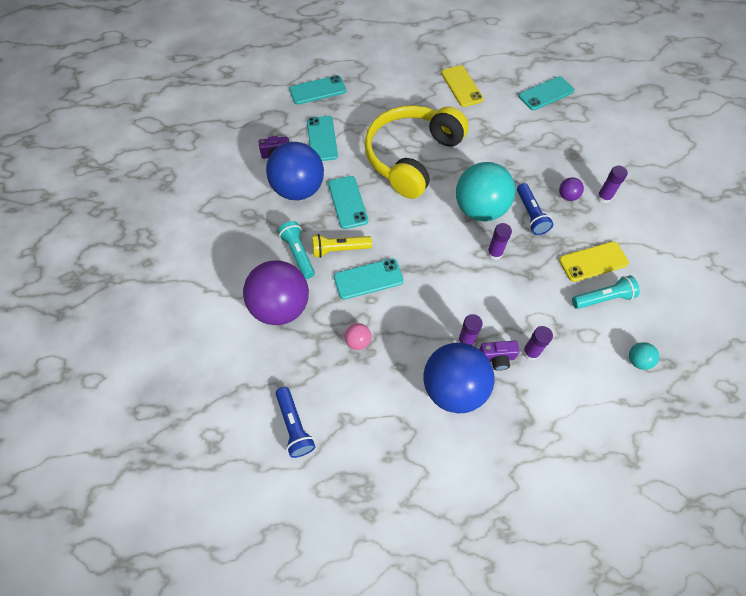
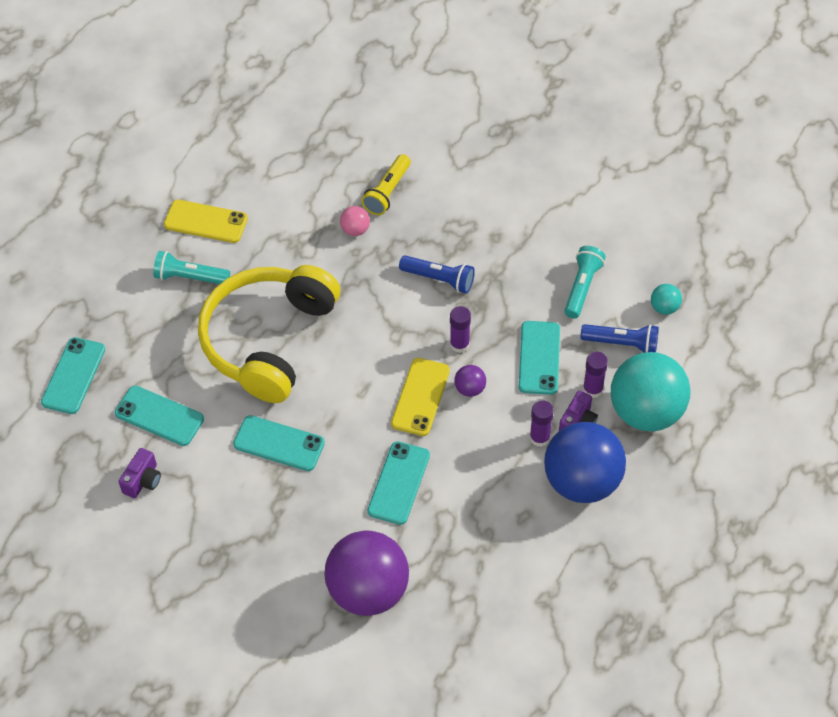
camera: 55 degrees left, 5 degrees down
(294, 426) = (520, 652): blue flashlight -> blue flashlight (622, 343)
(298, 189) = (217, 484): blue ball -> none
(298, 254) = (310, 535): turquoise flashlight -> turquoise flashlight (190, 277)
(339, 249) = (338, 489): yellow flashlight -> yellow flashlight (387, 192)
(358, 341) = (467, 537): pink ball -> pink ball (355, 230)
(412, 157) = (268, 340): yellow headphones -> yellow headphones turned 45 degrees clockwise
(480, 209) = (394, 321): turquoise ball -> turquoise ball (646, 412)
(546, 93) = (291, 149): turquoise phone -> turquoise phone (539, 358)
(567, 196) = (443, 230): purple ball -> purple ball (470, 389)
(593, 262) = (537, 265): yellow phone -> yellow phone (420, 397)
(604, 197) = (471, 200): purple glue stick -> none

